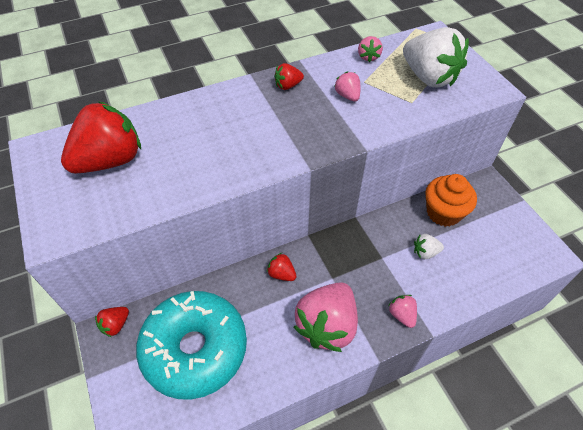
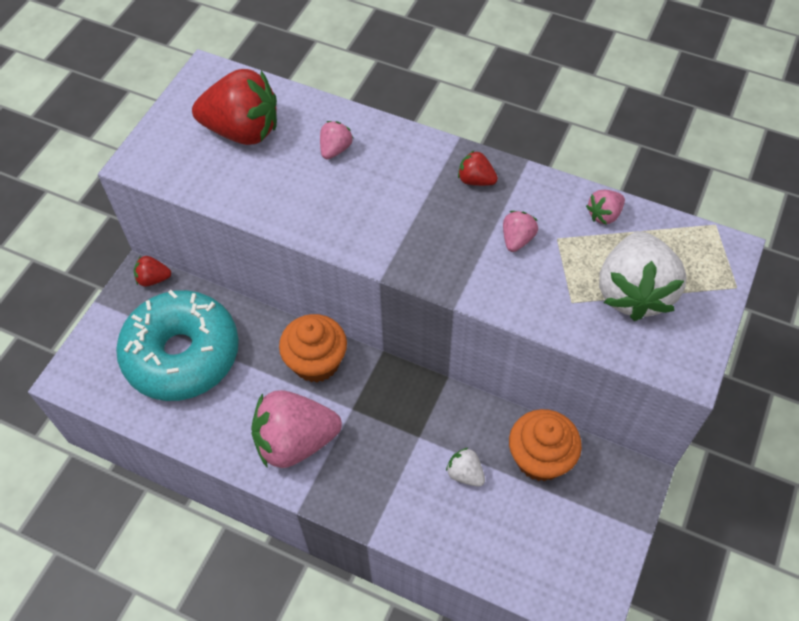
camera: 50 degrees right, 5 degrees up
(281, 274) = (316, 362): red strawberry -> orange cupcake
(402, 315) = (366, 500): pink strawberry -> pink strawberry (335, 149)

